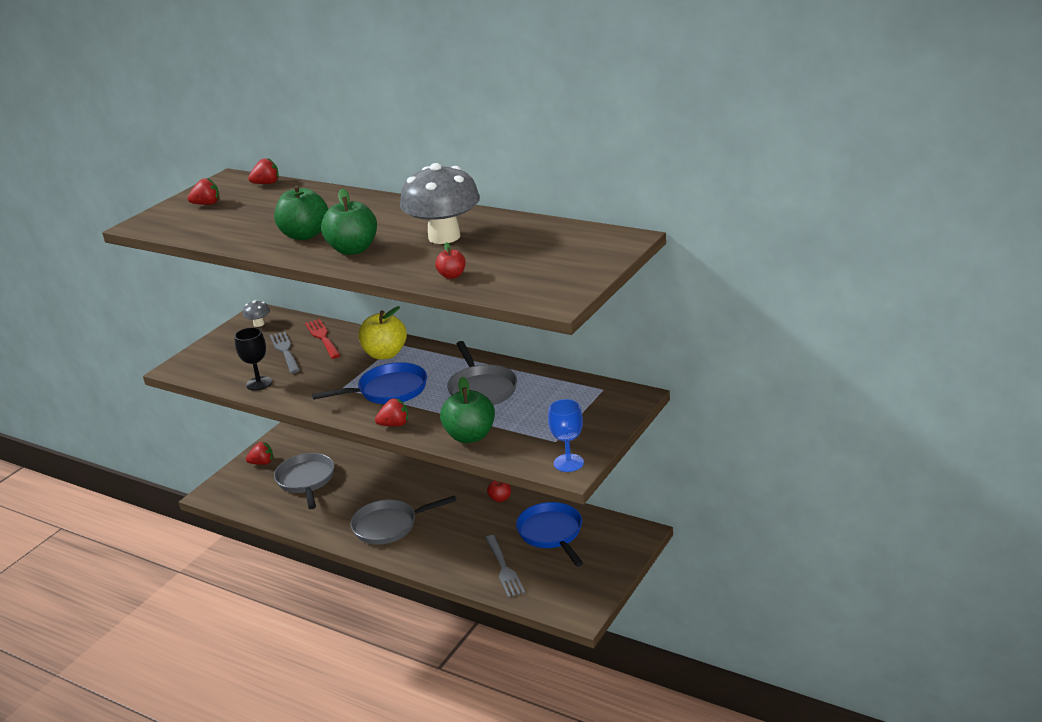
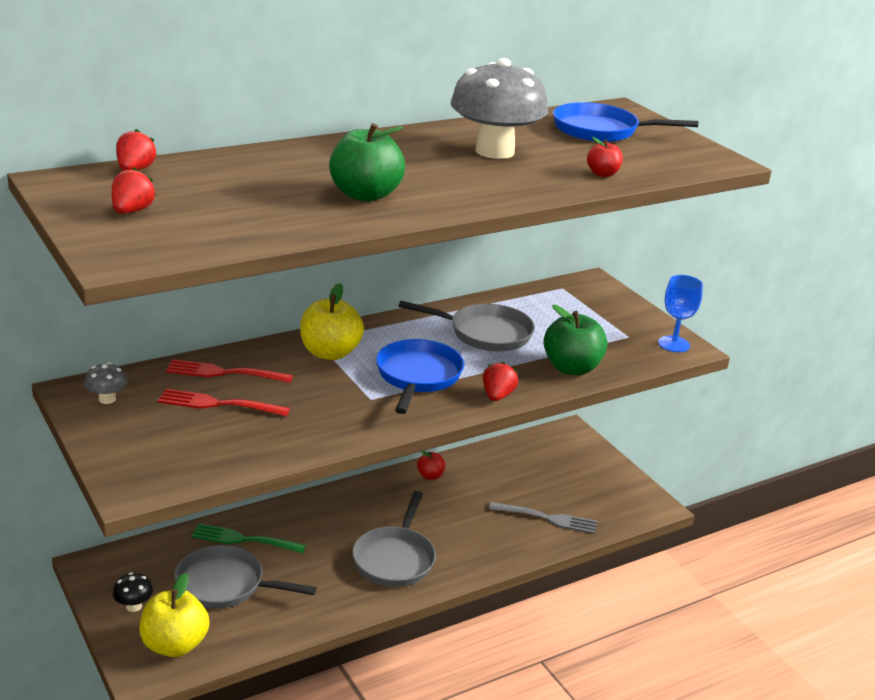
camera: 65 degrees left, 0 degrees up
(240, 491) = (175, 645): none -> yellow apple
(259, 383) = (277, 444): black goblet -> none
(262, 463) = (134, 606): red strawberry -> black mushroom
(285, 351) = (219, 404): grey fork -> red fork
(353, 250) = (456, 188): green apple -> none
(355, 466) = (244, 539): none -> green fork
(551, 533) = (521, 472): blue pan -> blue pan (601, 130)

